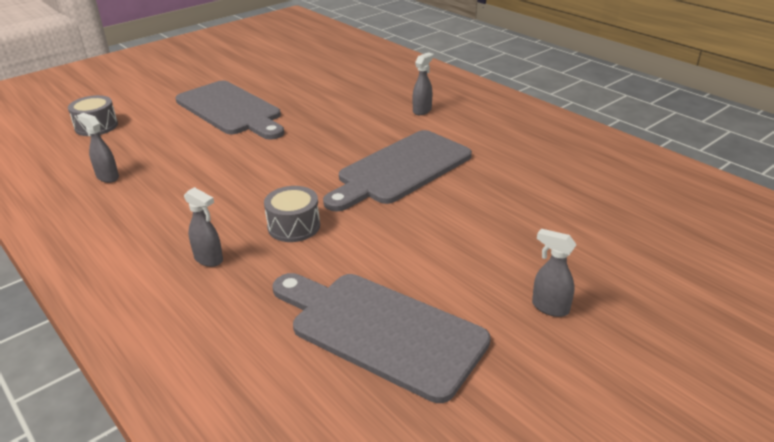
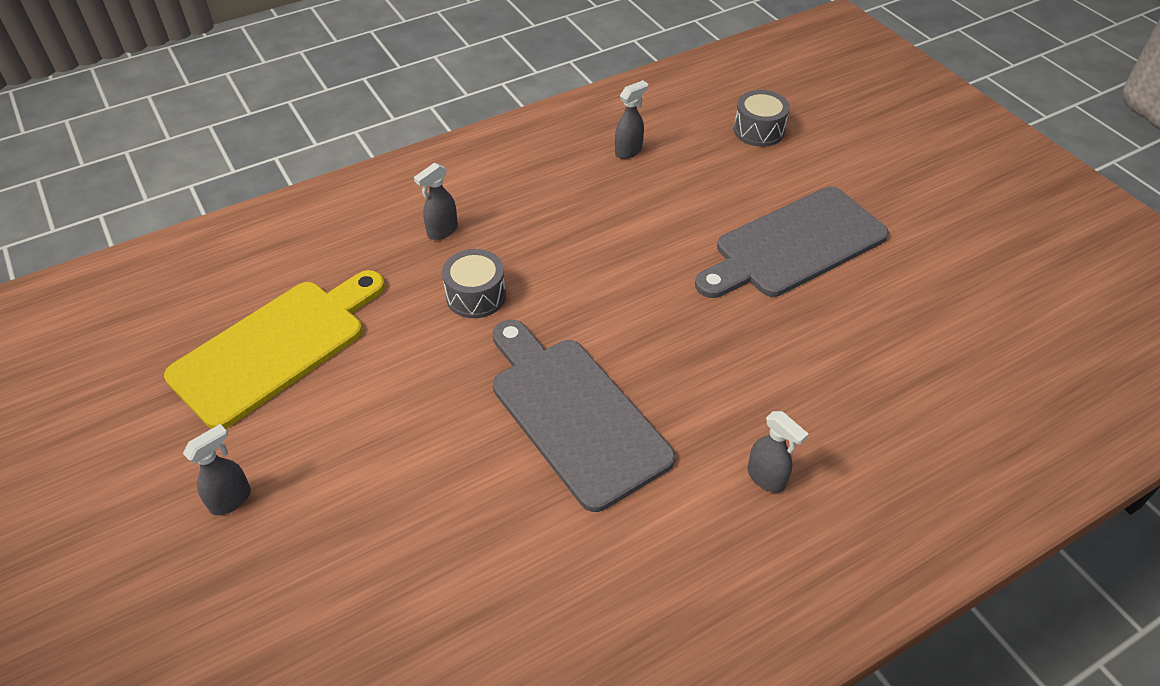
camera: 100 degrees right, 15 degrees up
(380, 330) = (276, 347): grey cutting board -> yellow cutting board

